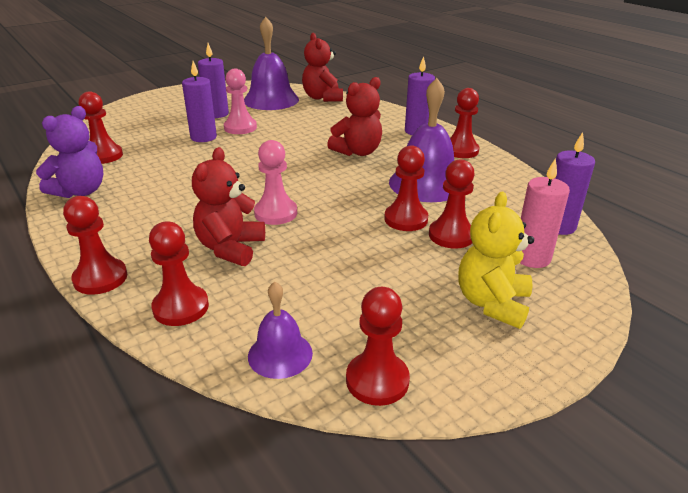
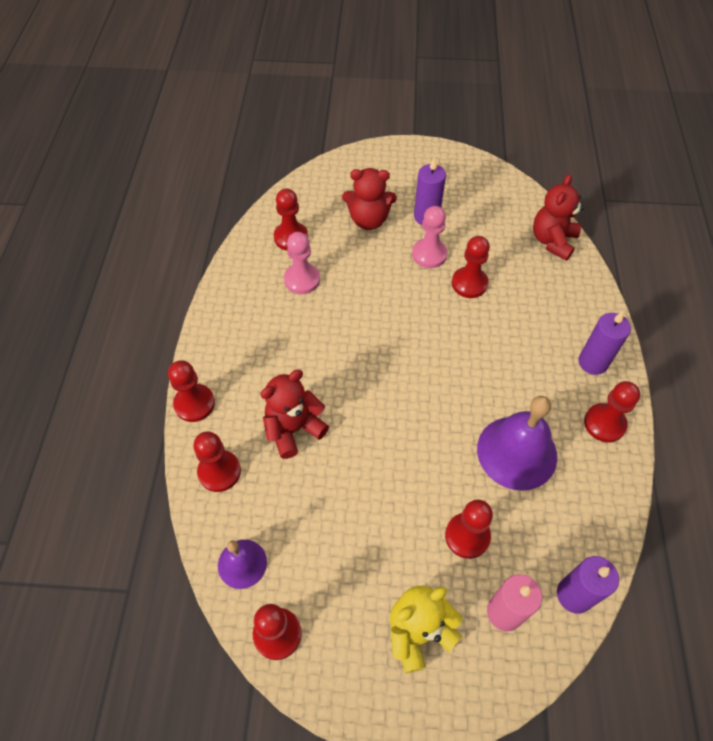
camera: 40 degrees right, 25 degrees up
(80, 191) = (244, 282): purple teddy bear -> none
(203, 137) = (386, 253): purple candle -> none
(271, 100) = (497, 217): purple bell -> none
(276, 213) = (357, 407): pink pawn -> pink pawn (302, 280)
(357, 152) = (501, 361): red teddy bear -> red teddy bear (368, 220)
(406, 219) = (450, 488): red pawn -> red pawn (469, 283)

